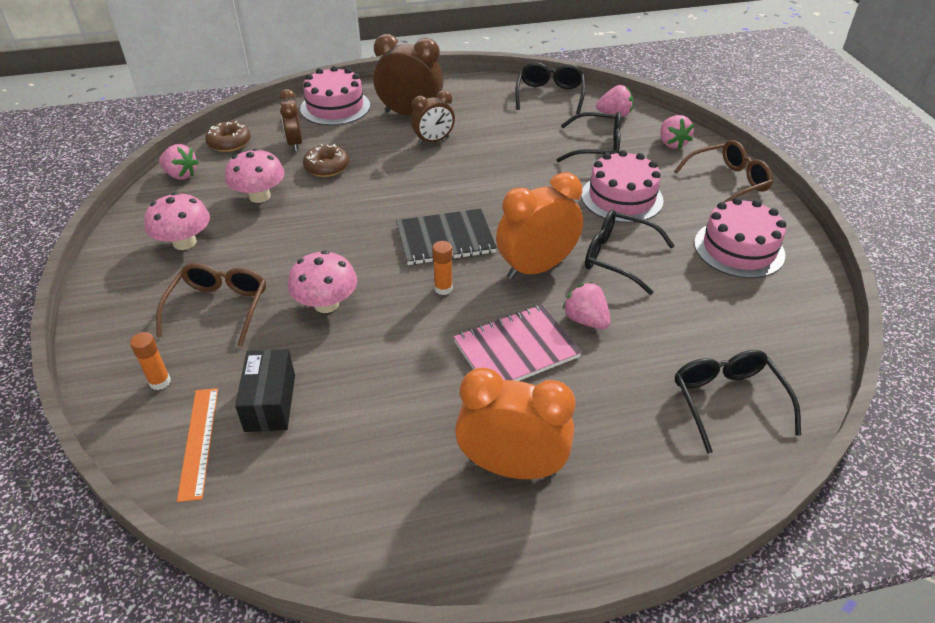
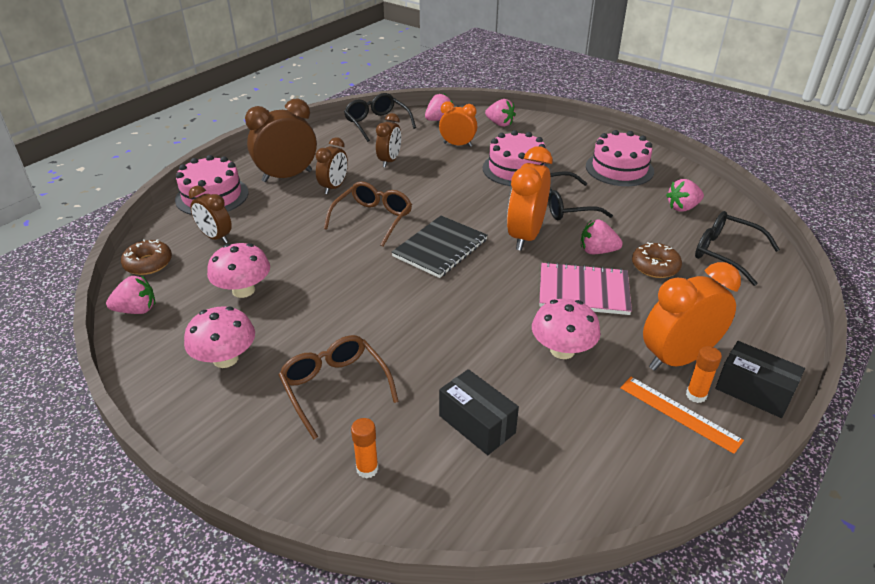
camera: 40 degrees left, 5 degrees down
(198, 442) = (464, 486): orange ruler -> orange ruler (679, 413)
(326, 304) = (418, 335): pink mushroom -> pink mushroom (562, 350)
(327, 167) = (272, 242): brown donut -> brown donut (655, 266)
(443, 288) = (485, 280): orange glue stick -> orange glue stick (696, 395)
(512, 137) = (389, 161): none -> brown clock
(516, 349) = (583, 291): pink notebook -> pink notebook turned 75 degrees clockwise
(540, 549) = (753, 391): none -> black box
(597, 147) = (457, 145): black glasses -> orange clock
(728, 182) = (562, 133): brown glasses -> brown glasses (373, 219)
(751, 326) = (682, 208): none -> pink strawberry

